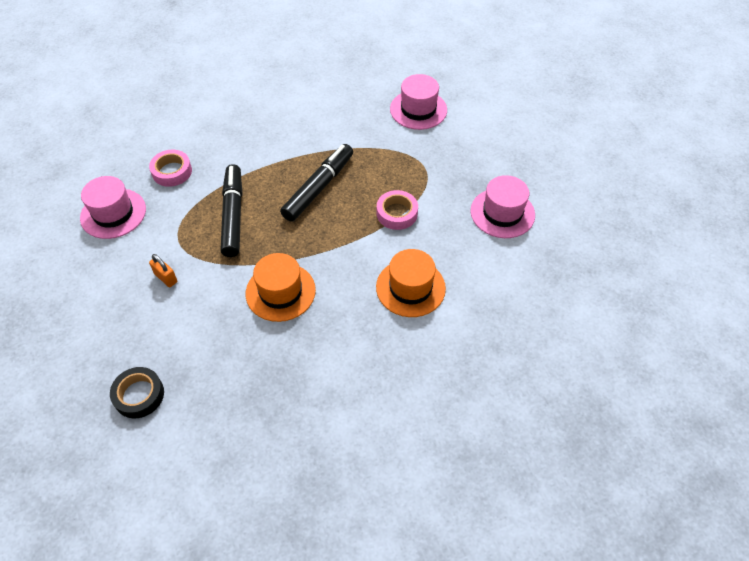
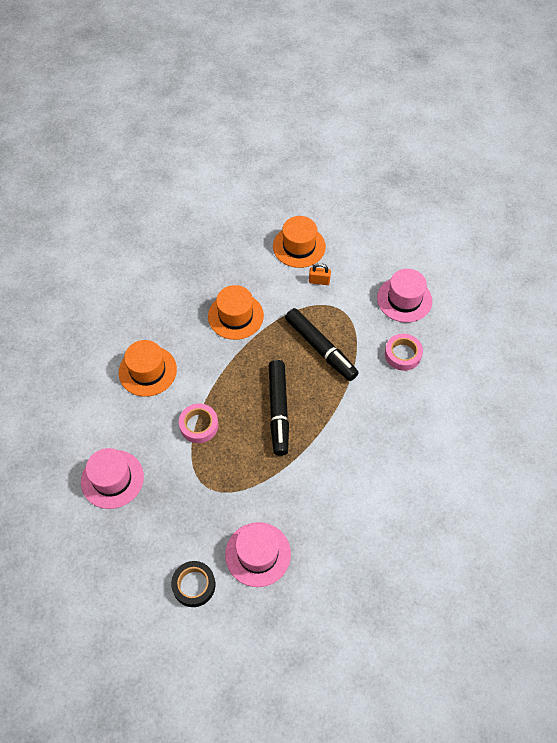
camera: 145 degrees right, 5 degrees up
(139, 395) = (263, 216): black tape -> black tape (194, 585)
(143, 329) = (299, 246): none -> orange hat

